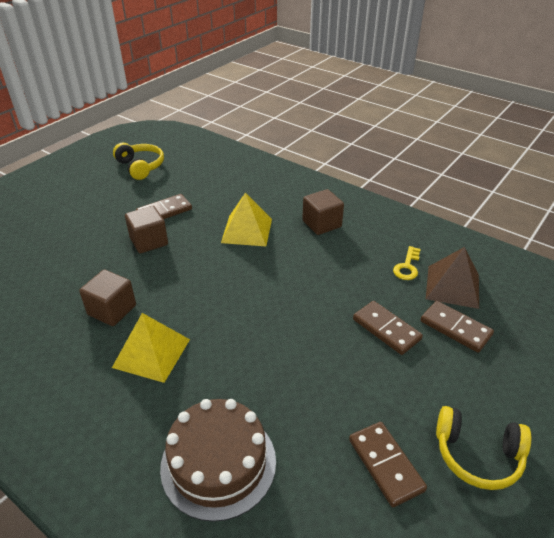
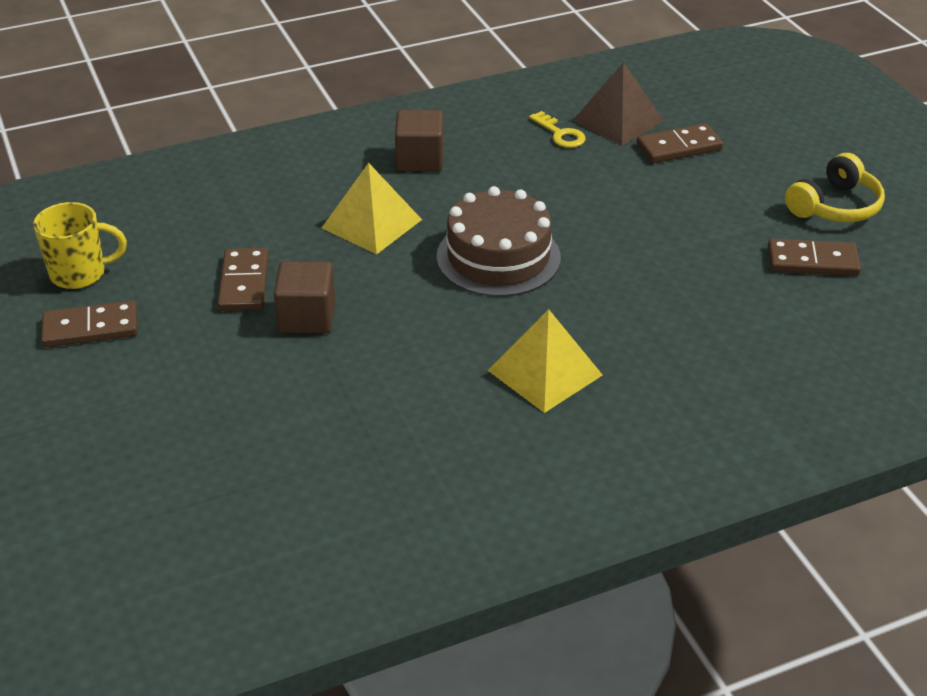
camera: 60 degrees left, 0 degrees up
(112, 310) = (433, 388): brown cube -> none
(140, 167) = (80, 274): yellow headphones -> yellow mug
(218, 463) = (744, 366): brown cake -> brown cake (498, 257)
(386, 329) = (645, 189): brown domino -> brown domino (90, 328)

